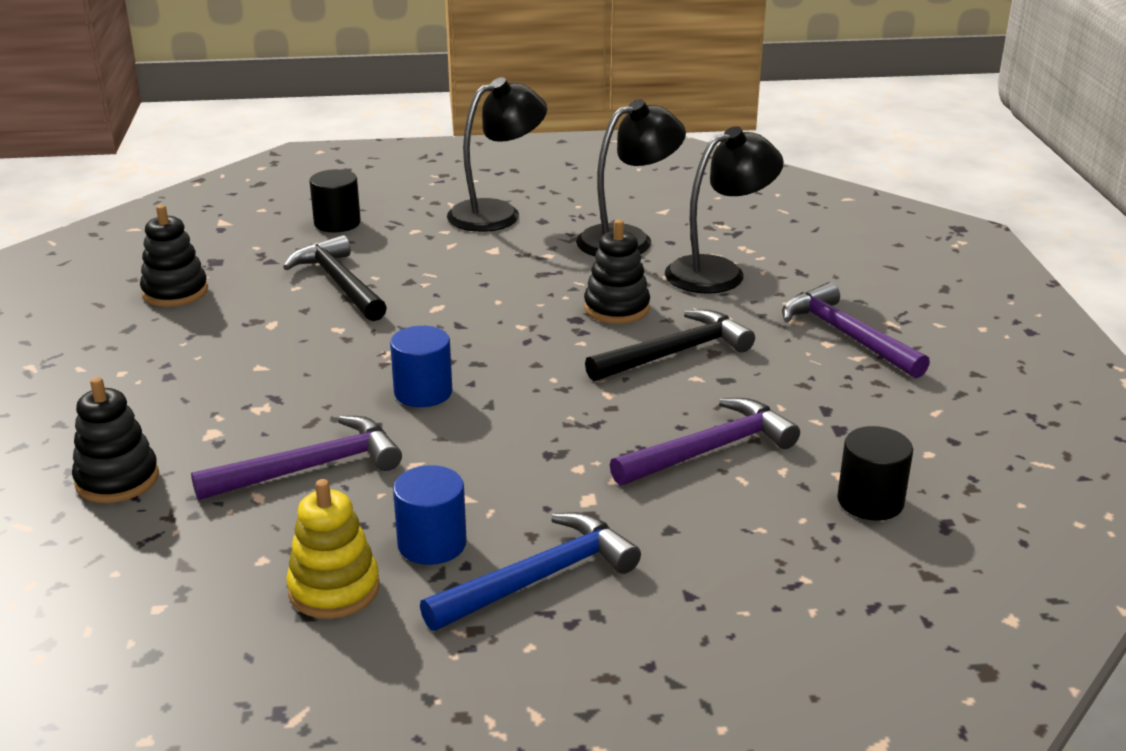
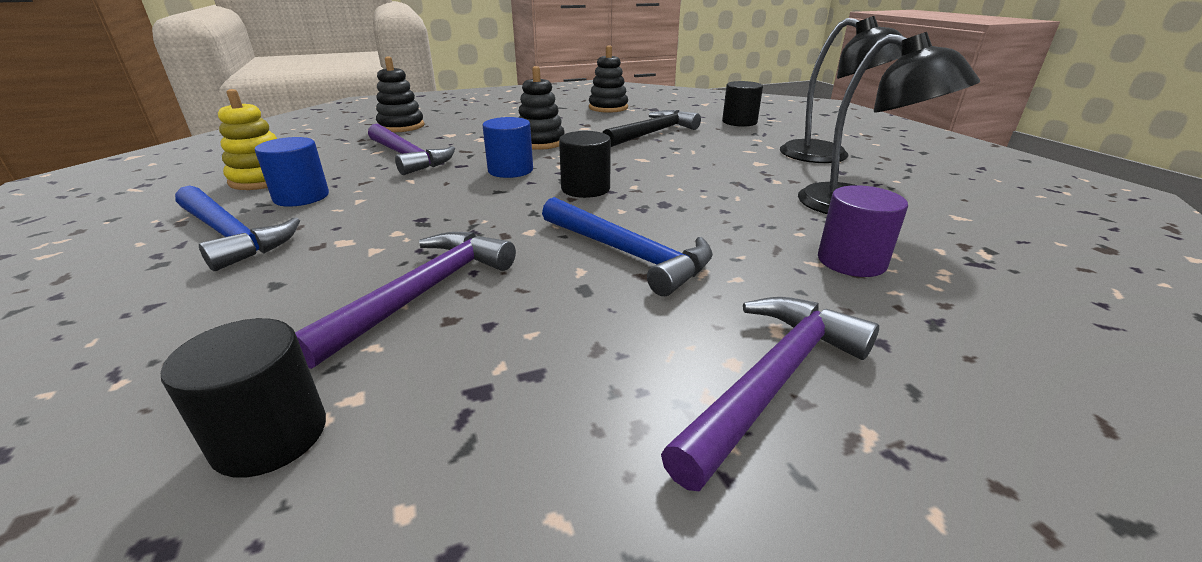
camera: 75 degrees right, 0 degrees up
(514, 353) = (585, 189): none -> black cylinder
(616, 308) = (701, 217): black stacking toy -> black stacking toy (540, 142)
(675, 353) = (628, 254): black hammer -> blue hammer
(710, 450) = (424, 293): purple hammer -> purple hammer turned 105 degrees counterclockwise
(718, 272) = (851, 261): black lamp -> purple cylinder

